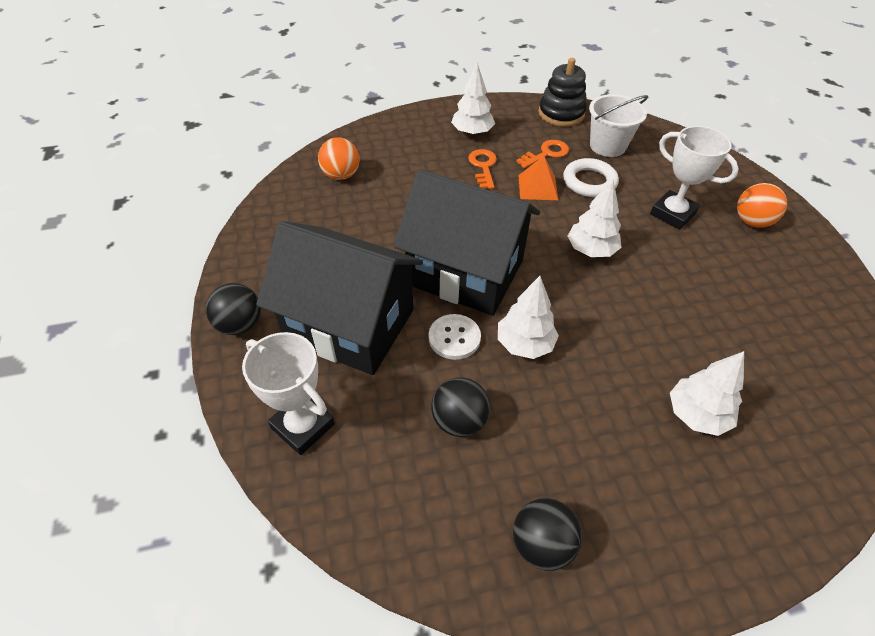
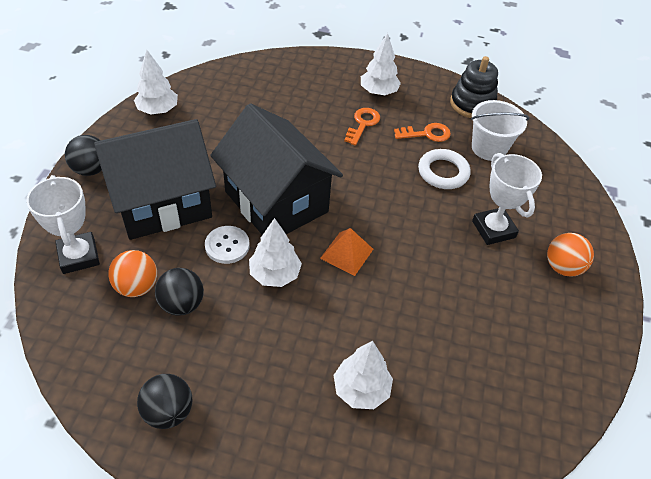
camera: 25 degrees right, 0 degrees up
(341, 175) = (245, 87): orange ball -> orange ball (137, 286)
(350, 325) = (162, 202): black house -> black house turned 75 degrees counterclockwise
(537, 187) = (393, 159): orange pyramid -> orange pyramid (346, 253)
(591, 250) = (392, 228): white tree -> white tree (158, 110)

